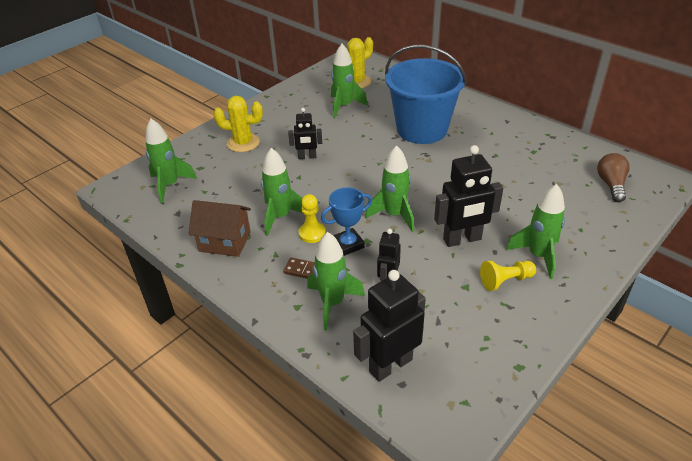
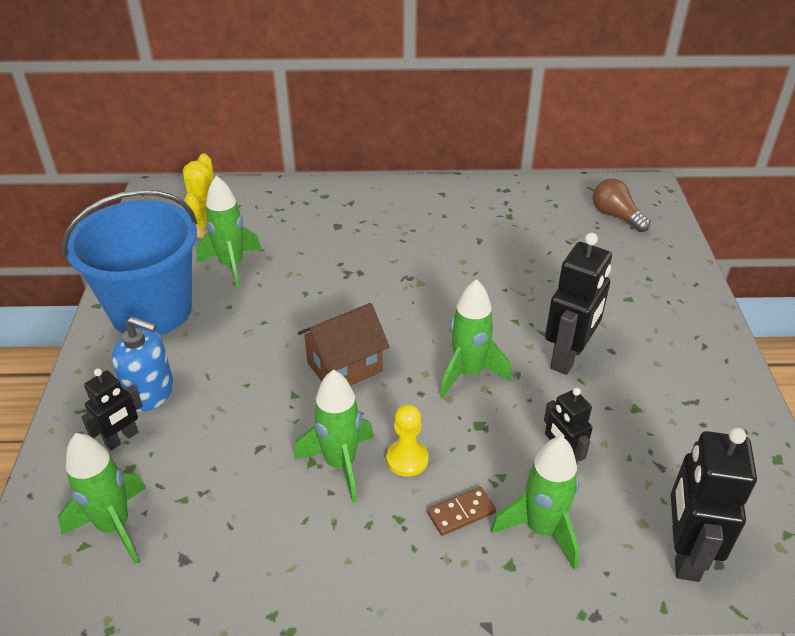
camera: 45 degrees left, 0 degrees up
(225, 241) = (310, 550): brown house -> brown house (344, 367)
(243, 143) = (150, 393): yellow cactus -> blue soap dispenser
(307, 157) = (270, 361): black robot -> black robot (122, 439)
(348, 244) = (465, 444): blue trophy -> none
(422, 129) = (366, 249): blue bucket -> blue bucket (151, 310)
(505, 280) = (659, 376): yellow pawn -> none
(538, 256) = (651, 330): green rocket -> none

